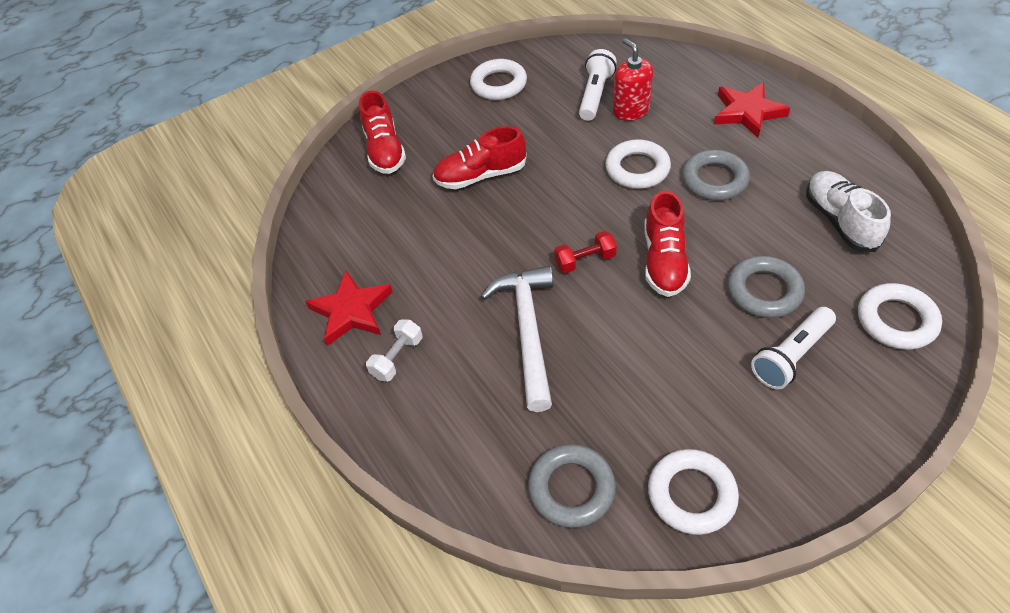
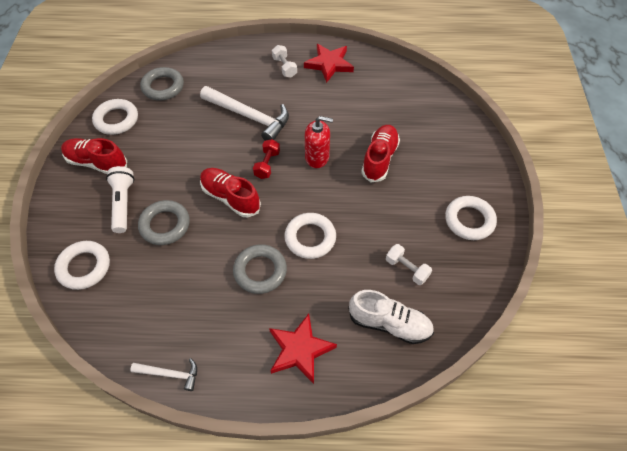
camera: 120 degrees right, 5 degrees up
(384, 150) = (446, 128): red shoe -> red shoe (97, 163)
(595, 95) = (406, 269): white flashlight -> white dumbbell
(631, 110) = (369, 277): red soap dispenser -> red soap dispenser (317, 157)
(840, 221) = (162, 308): white shoe -> white shoe (389, 324)
(876, 171) = (170, 374): none -> white hammer

